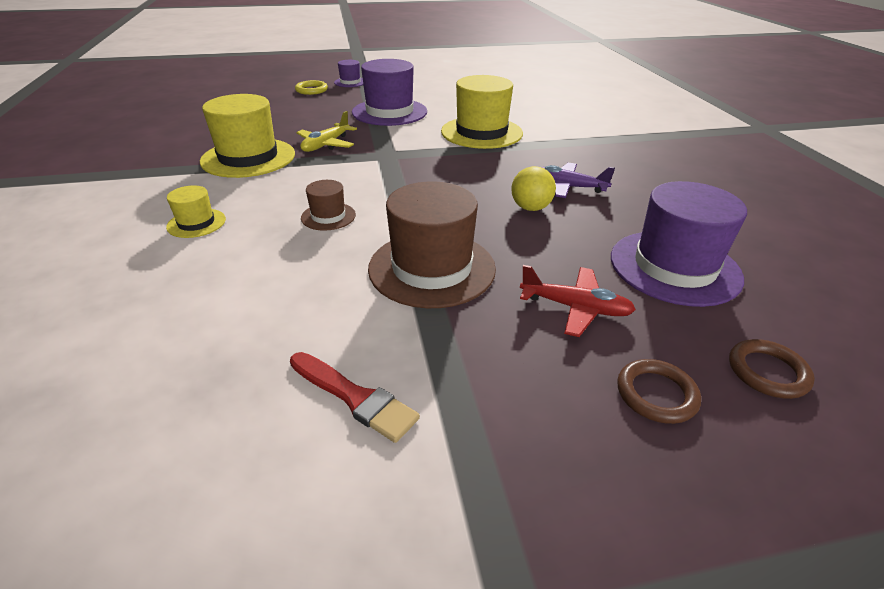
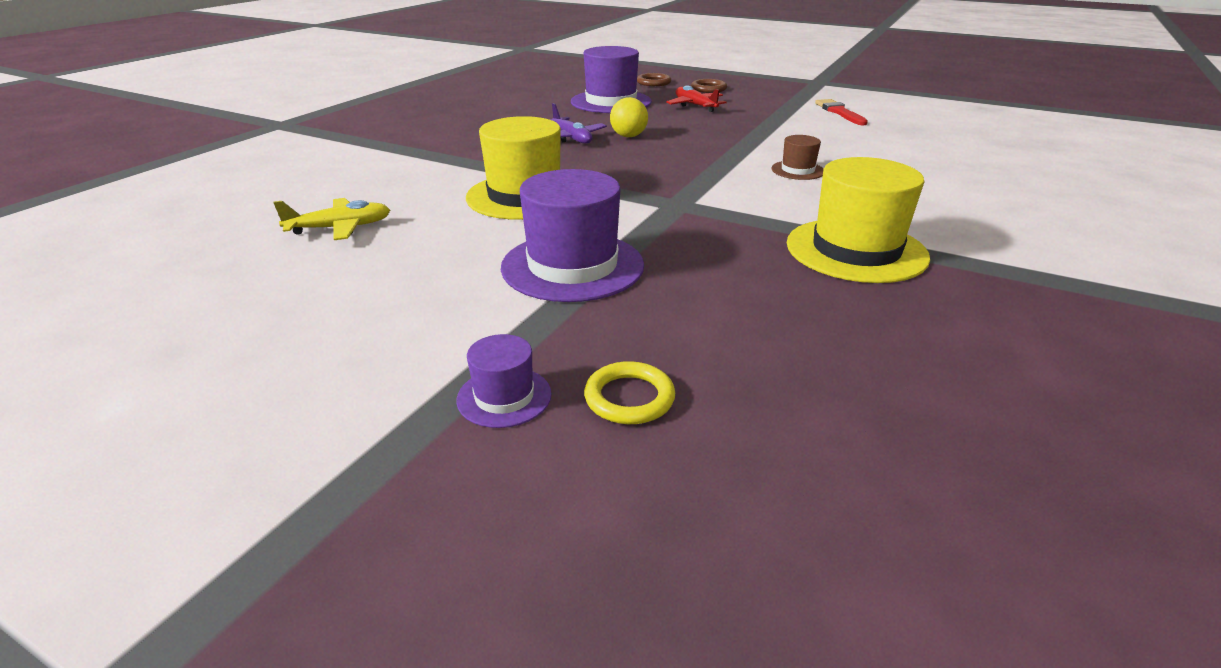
camera: 140 degrees left, 5 degrees down
(196, 223) = (927, 195): yellow hat -> none
(326, 145) = (735, 238): yellow plane -> yellow plane (340, 228)
(432, 268) = (751, 131): brown hat -> none

